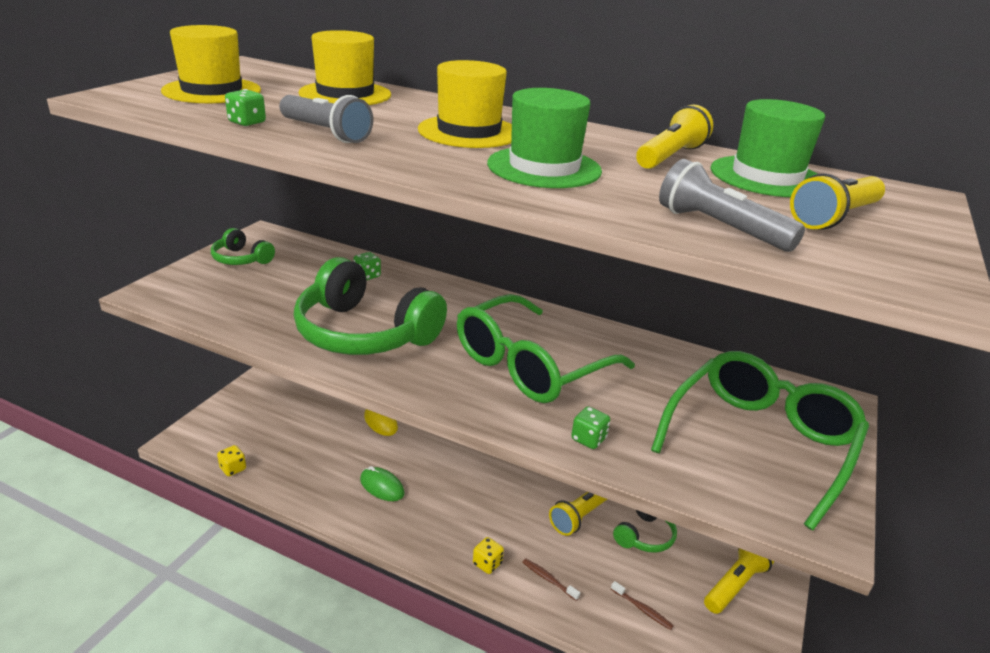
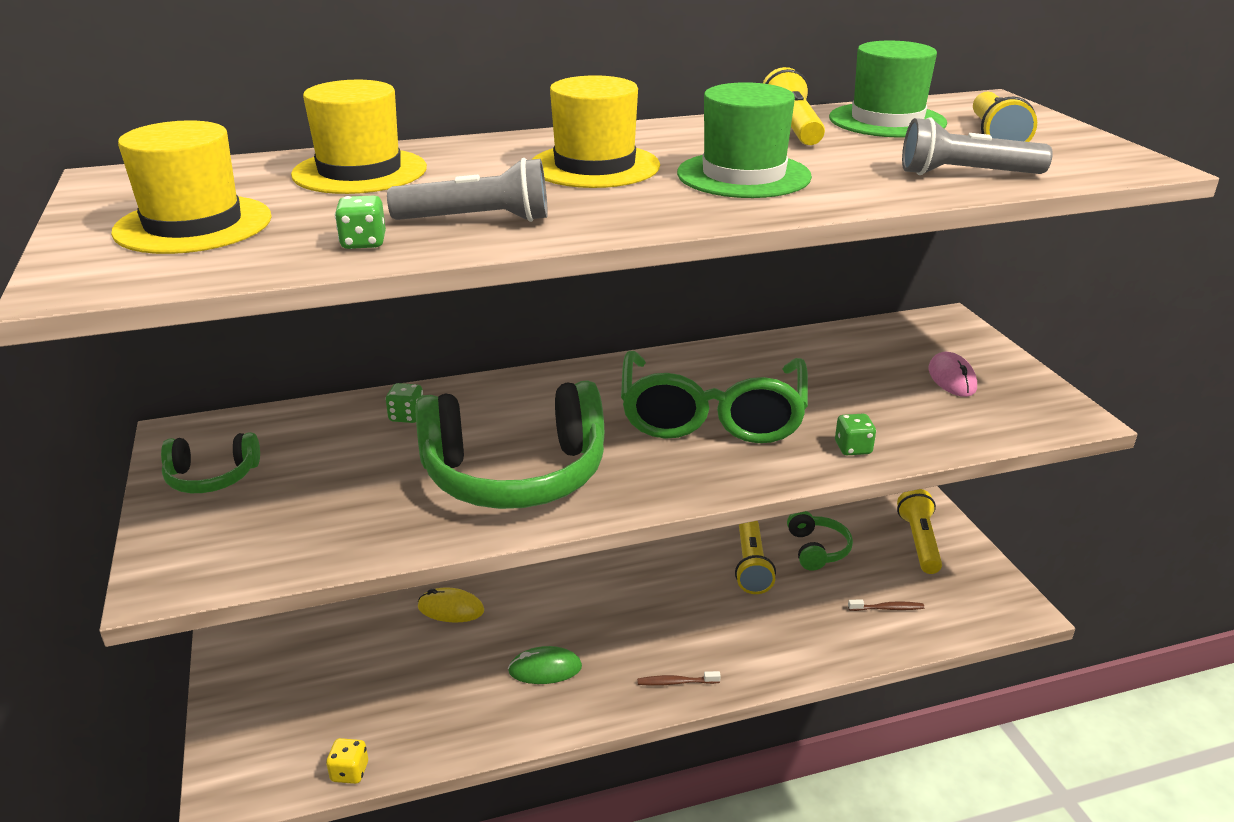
camera: 40 degrees left, 0 degrees up
(487, 563) = (734, 664): yellow dice -> none
(548, 579) = (796, 638): brown toothbrush -> brown toothbrush (676, 682)
(760, 442) = (952, 379): green glasses -> pink mouse

